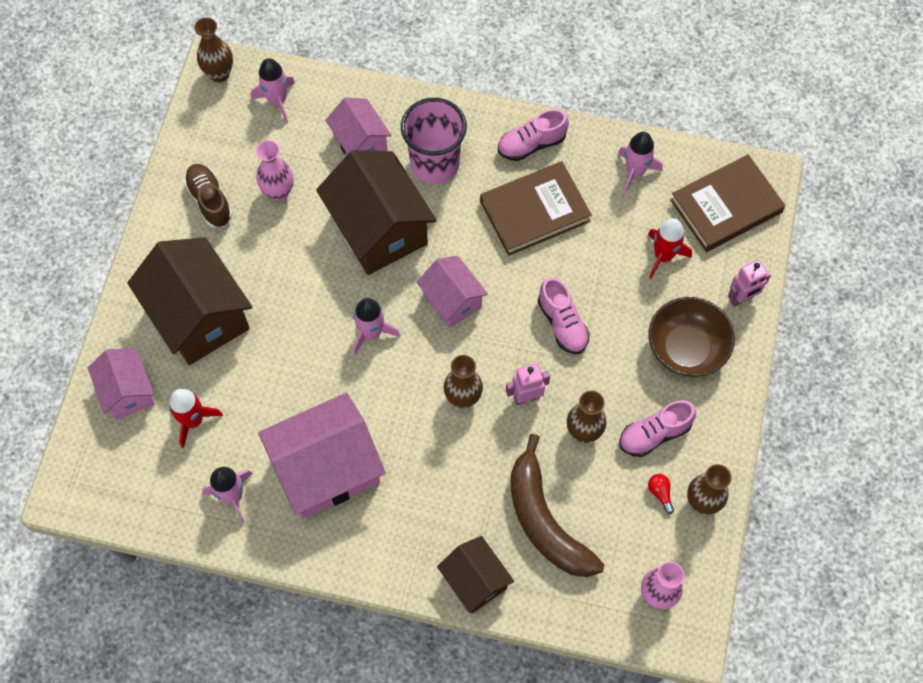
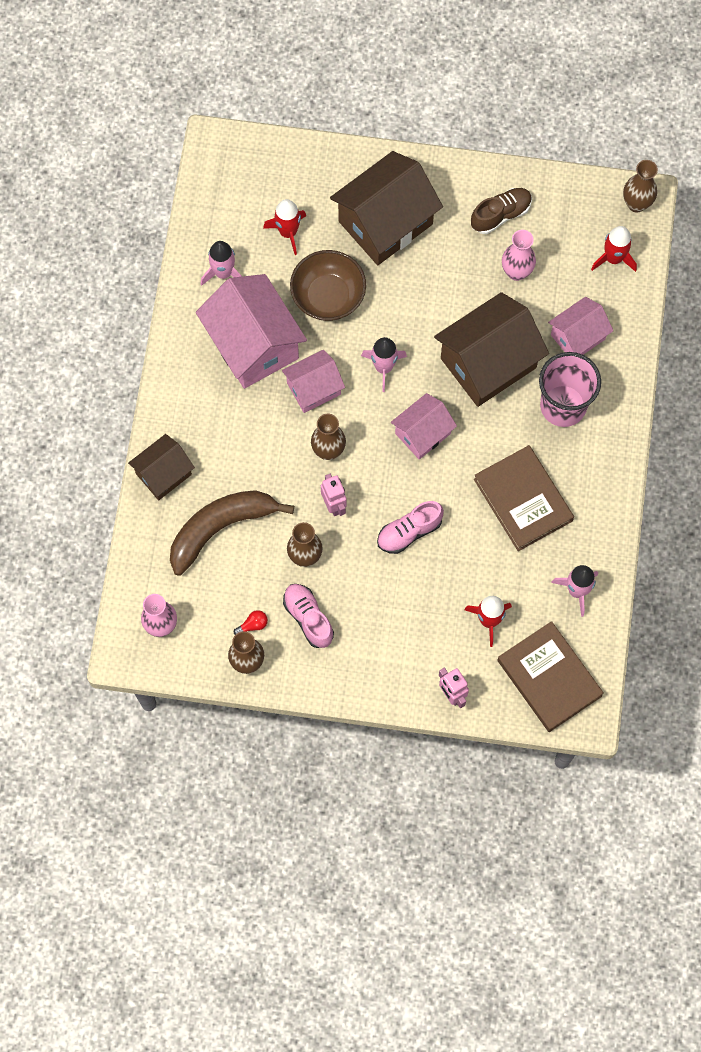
camera: 85 degrees right, 5 degrees up
(127, 391) = (310, 176): pink house -> pink house (313, 388)
(277, 101) = (613, 258): pink rocket -> red rocket
(531, 144) = (596, 492): pink shoe -> none
(686, 348) = (395, 644): brown bowl -> brown bowl (328, 296)

